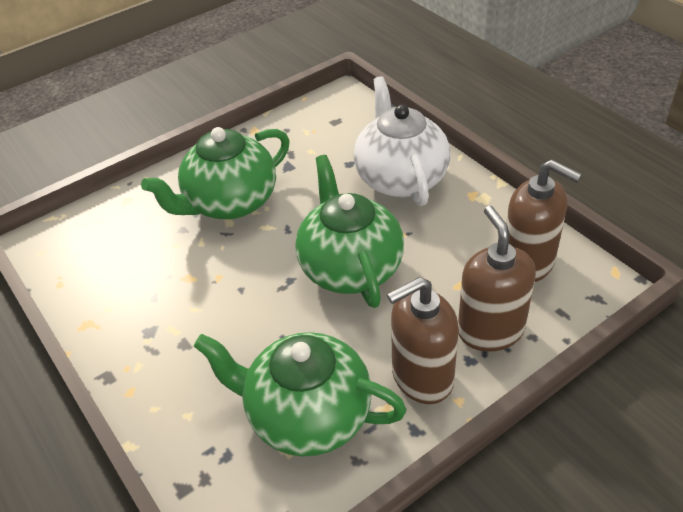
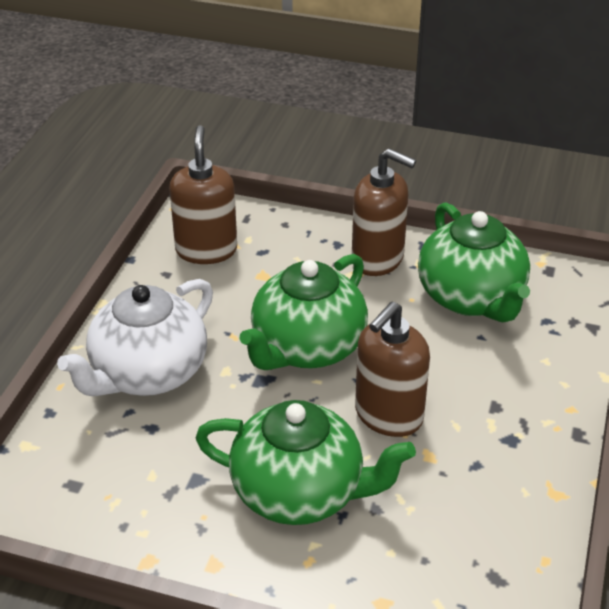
camera: 130 degrees left, 5 degrees down
(490, 330) = (299, 244): brown soap dispenser -> brown soap dispenser (388, 416)

